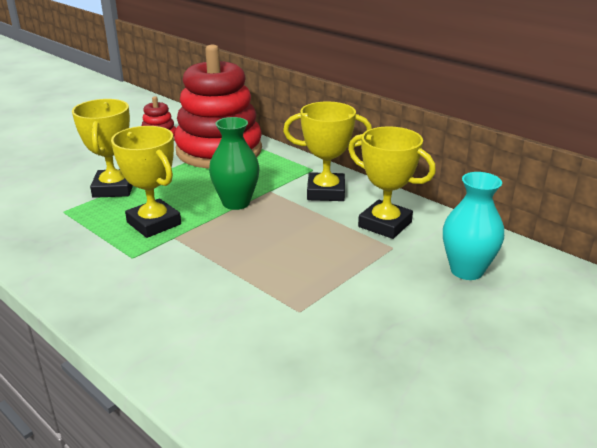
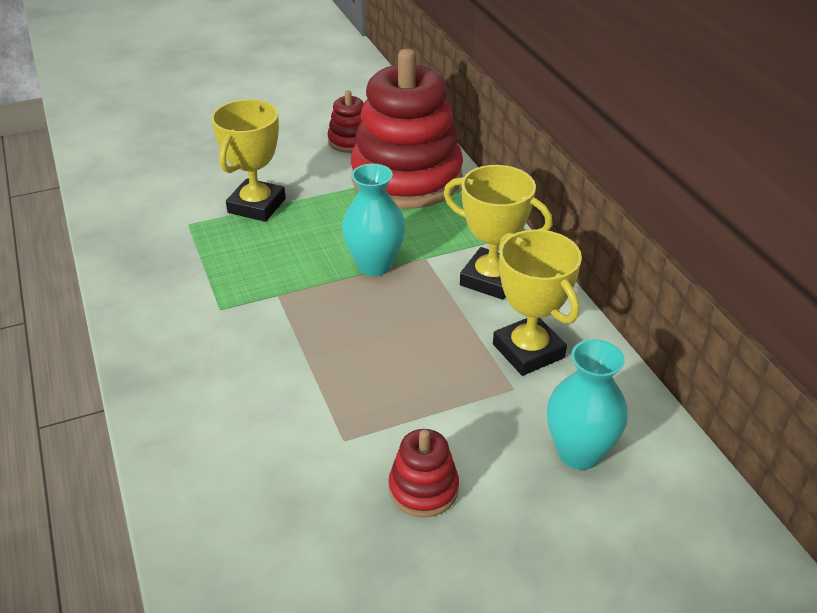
camera: 25 degrees right, 10 degrees up
(154, 223) = (268, 269): yellow trophy -> none
(236, 203) = (374, 265): green vase -> turquoise vase
(383, 323) = (423, 489): none -> red stacking toy

